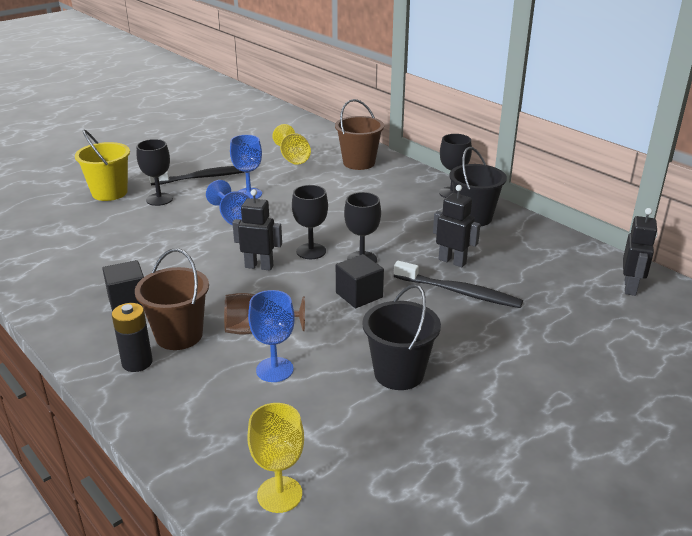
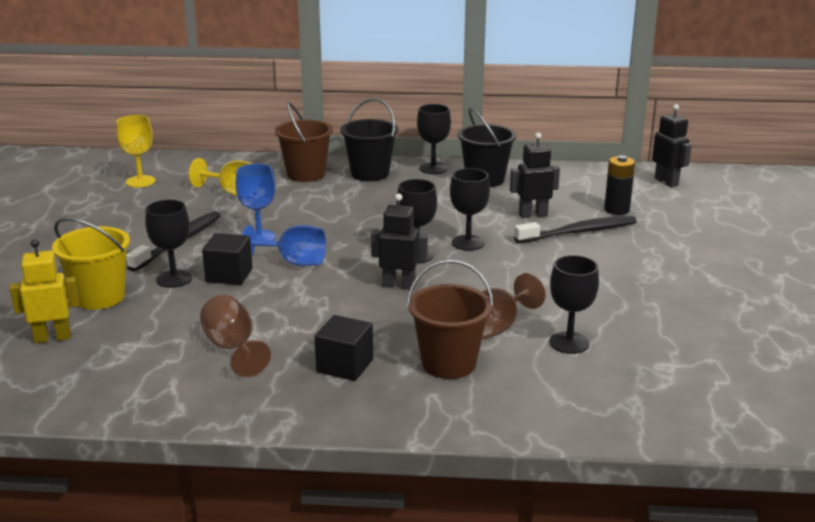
camera: 45 degrees left, 5 degrees down
(50, 205) = (52, 337): none -> yellow robot
(102, 257) = (232, 348): none -> brown goblet
(137, 362) = (460, 399): black battery -> black battery (616, 210)
(259, 266) = (399, 285): black robot -> black robot turned 45 degrees clockwise
(274, 370) = (569, 343): blue goblet -> black goblet
(279, 494) = (730, 405): yellow goblet -> yellow goblet (140, 181)
(359, 295) = (519, 267): black cube -> black cube (229, 275)
(399, 373) = (647, 299): black bucket -> black bucket (370, 174)

